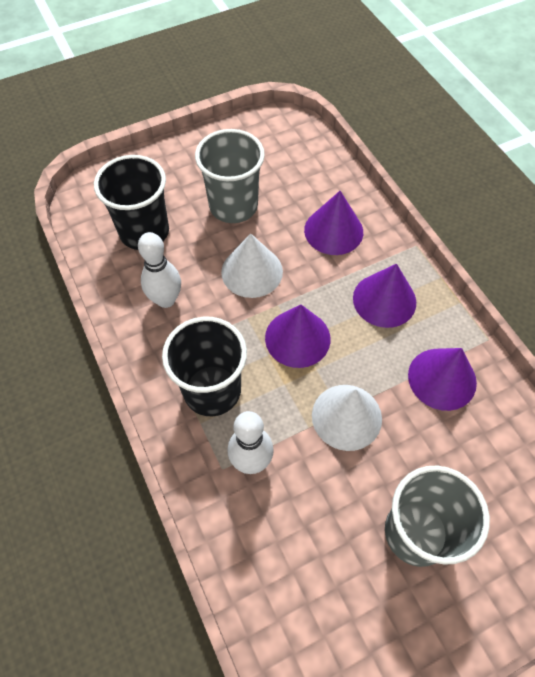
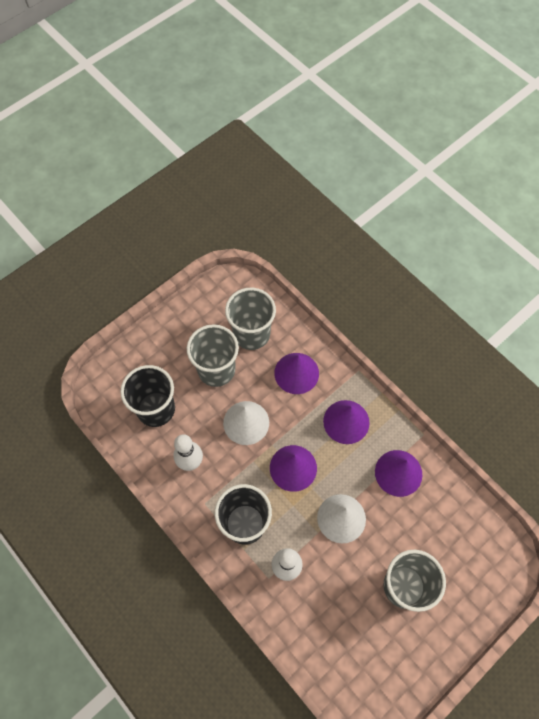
camera: 15 degrees left, 5 degrees up
(289, 177) = (251, 334): none -> grey cup

